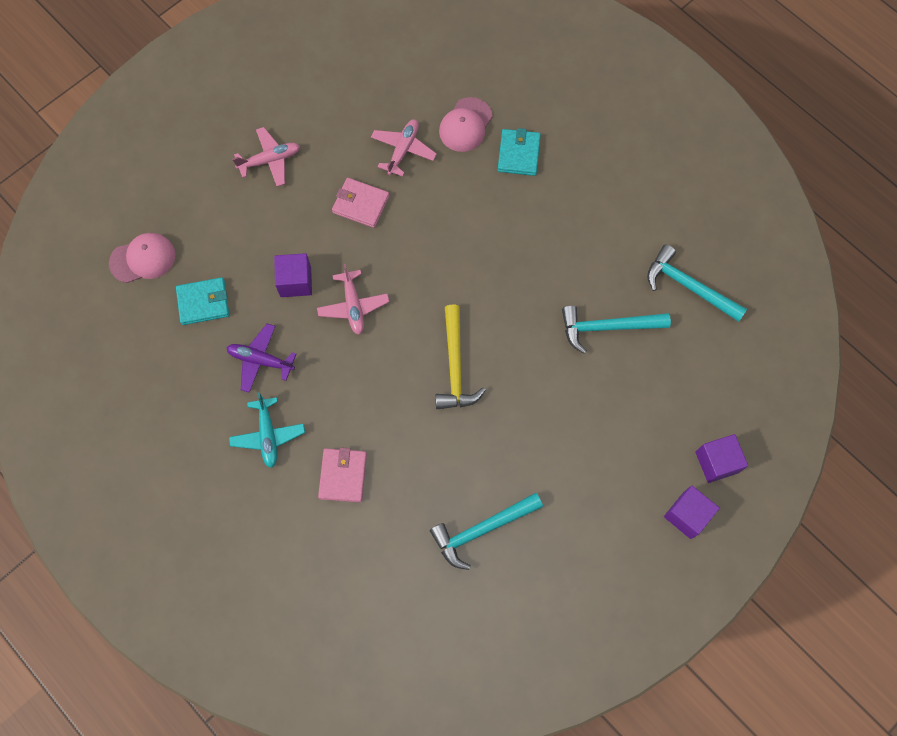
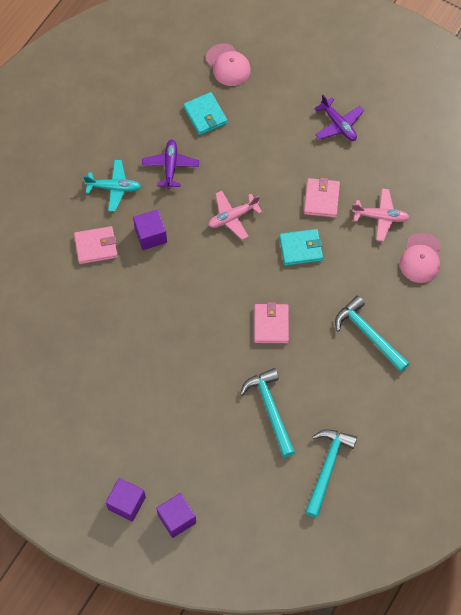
camera: 75 degrees right, 5 degrees down
(268, 435) = (114, 188): turquoise plane -> turquoise plane turned 150 degrees counterclockwise
(270, 160) = (338, 124): pink plane -> purple plane
(295, 281) = (241, 171): purple cube -> purple cube (150, 235)
(455, 366) = (203, 302): yellow hammer -> none
(465, 125) = (421, 258): pink cap -> pink cap turned 90 degrees counterclockwise
(481, 530) = (78, 353): turquoise hammer -> turquoise hammer (368, 334)
(503, 299) = (271, 324): none -> pink wallet
(518, 154) = (407, 305): turquoise wallet -> turquoise wallet (301, 248)

